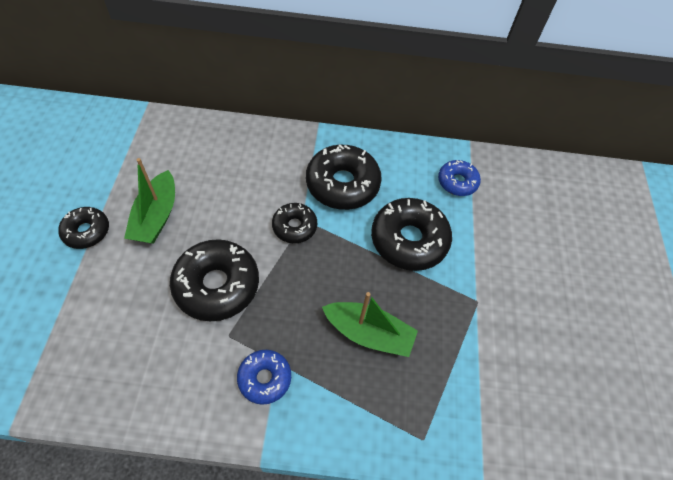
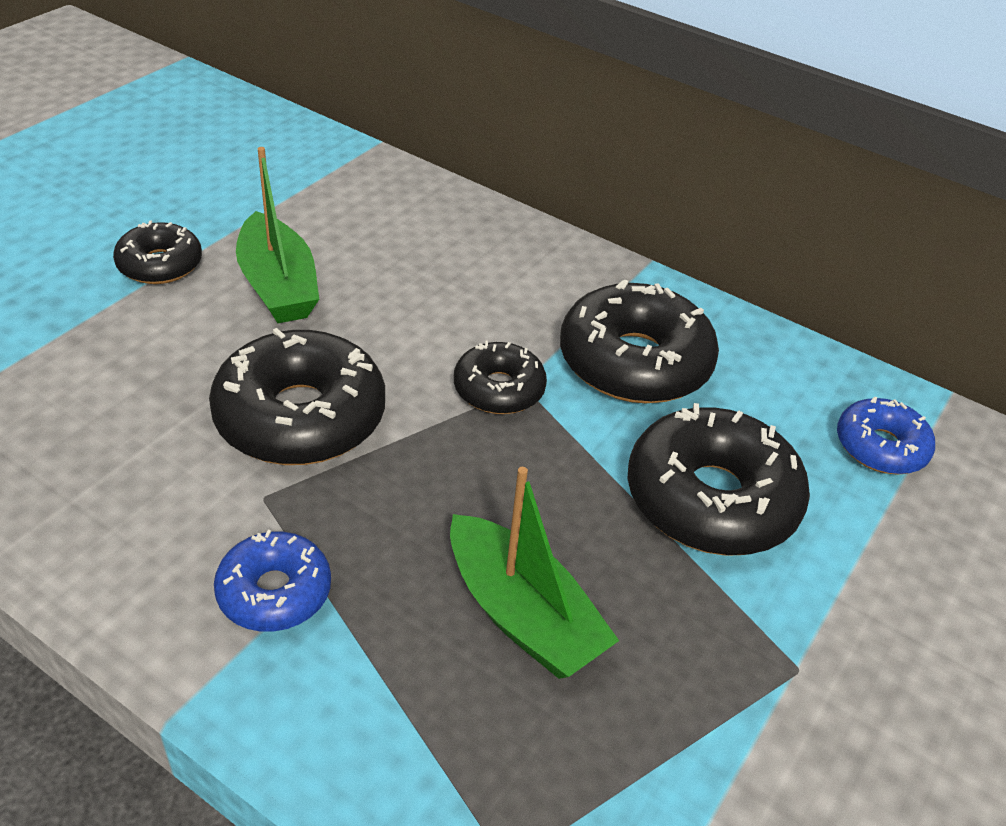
camera: 30 degrees right, 15 degrees down
(156, 216) = (278, 286): green boat -> green boat turned 60 degrees counterclockwise

